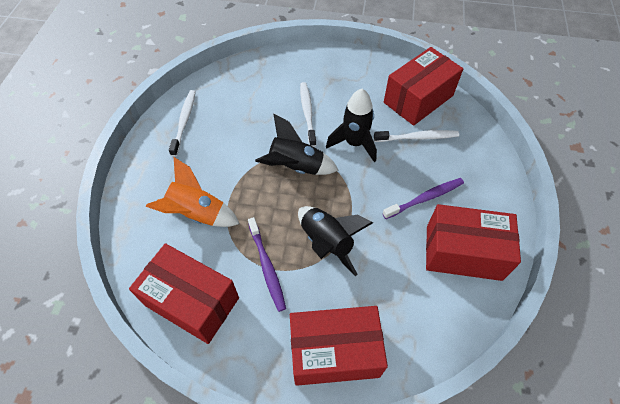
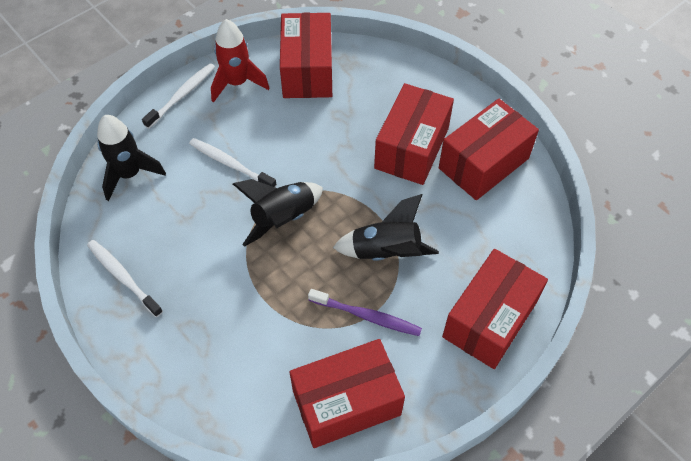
camera: 50 degrees left, 0 degrees up
(197, 214) = (253, 337): orange rocket -> none
(354, 143) = (304, 154): black rocket -> black rocket (130, 174)
(368, 74) = (237, 83): none -> red rocket
(417, 137) = (347, 104): white toothbrush -> white toothbrush (182, 95)
(425, 198) = (411, 148): purple toothbrush -> red box

